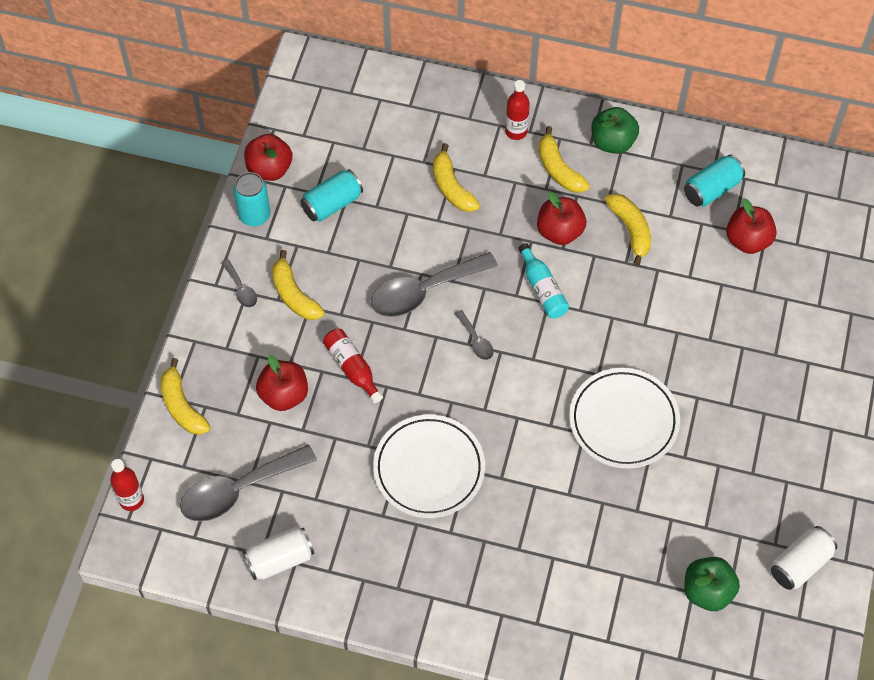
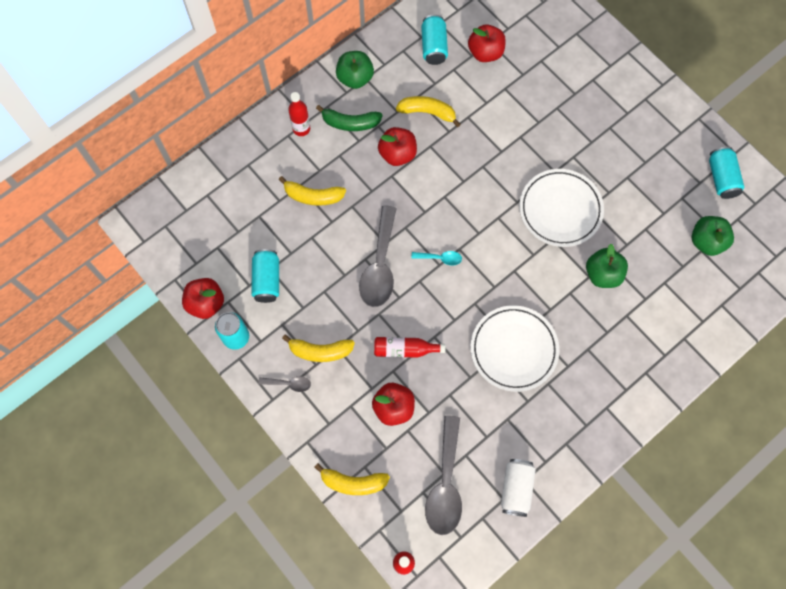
camera: 55 degrees left, 10 degrees up
(475, 340) = (440, 258): grey spoon -> turquoise spoon
(542, 289) = (432, 193): turquoise bottle -> none
(558, 169) = (350, 123): yellow banana -> green banana
(582, 506) = (603, 274): none -> green apple
(800, 564) = (721, 178): white can -> turquoise can

